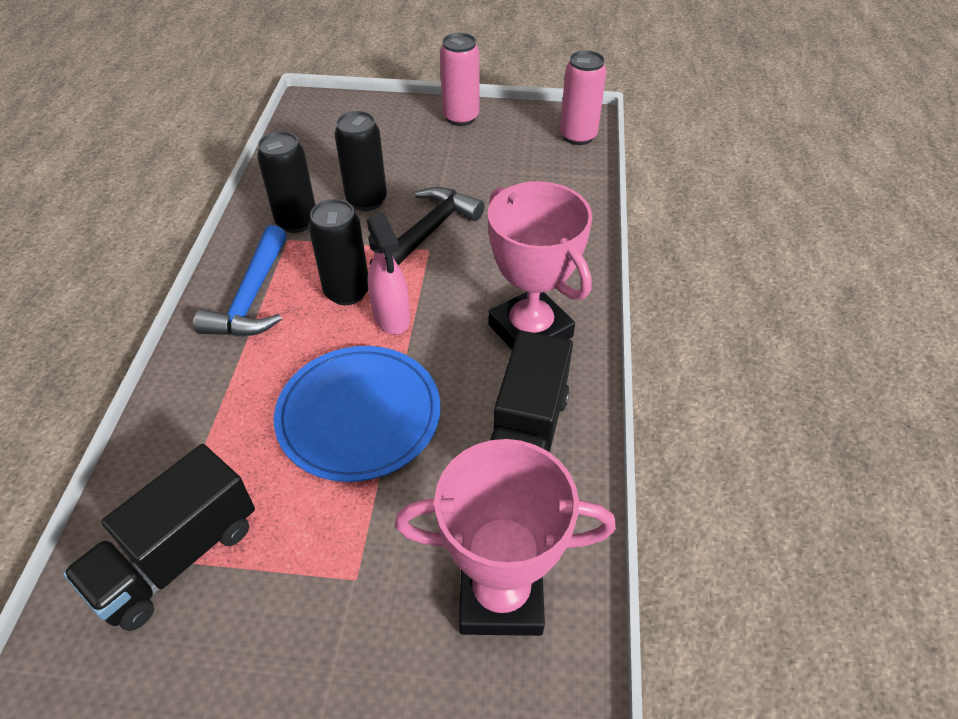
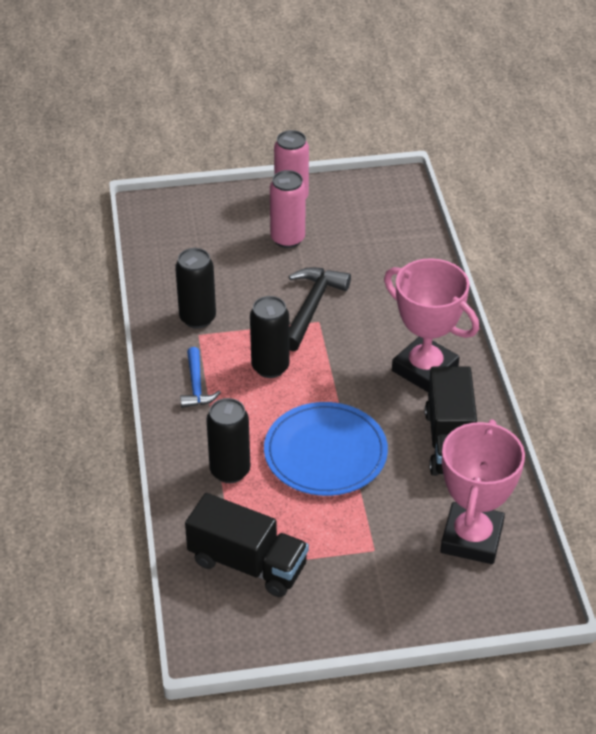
camera: 15 degrees left, 5 degrees down
(177, 557) = (248, 563): black truck -> black truck turned 90 degrees counterclockwise
(252, 297) = (196, 386): blue hammer -> blue hammer, size x0.64
(366, 200) = (247, 289): black can -> black can (230, 471)
(392, 318) = (315, 380): pink spray bottle -> none
(501, 595) = (471, 538): pink trophy -> pink trophy turned 60 degrees counterclockwise
(578, 136) = (401, 199): pink can -> pink can (287, 239)

